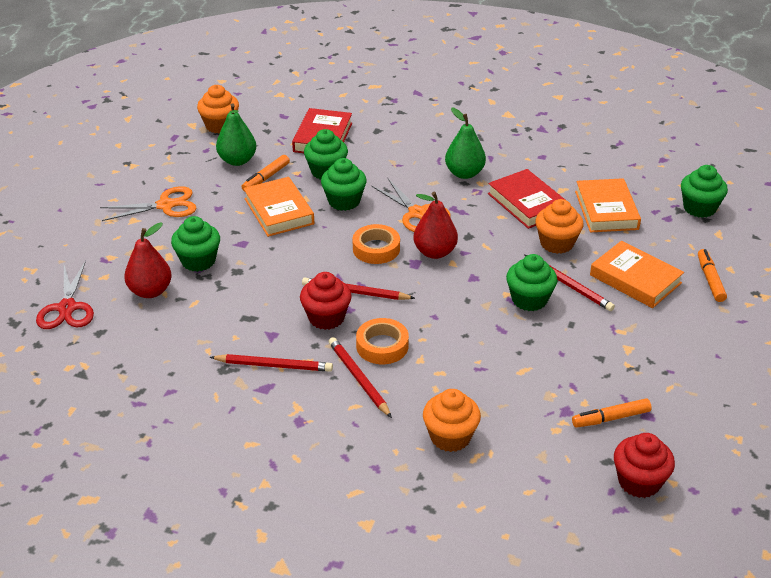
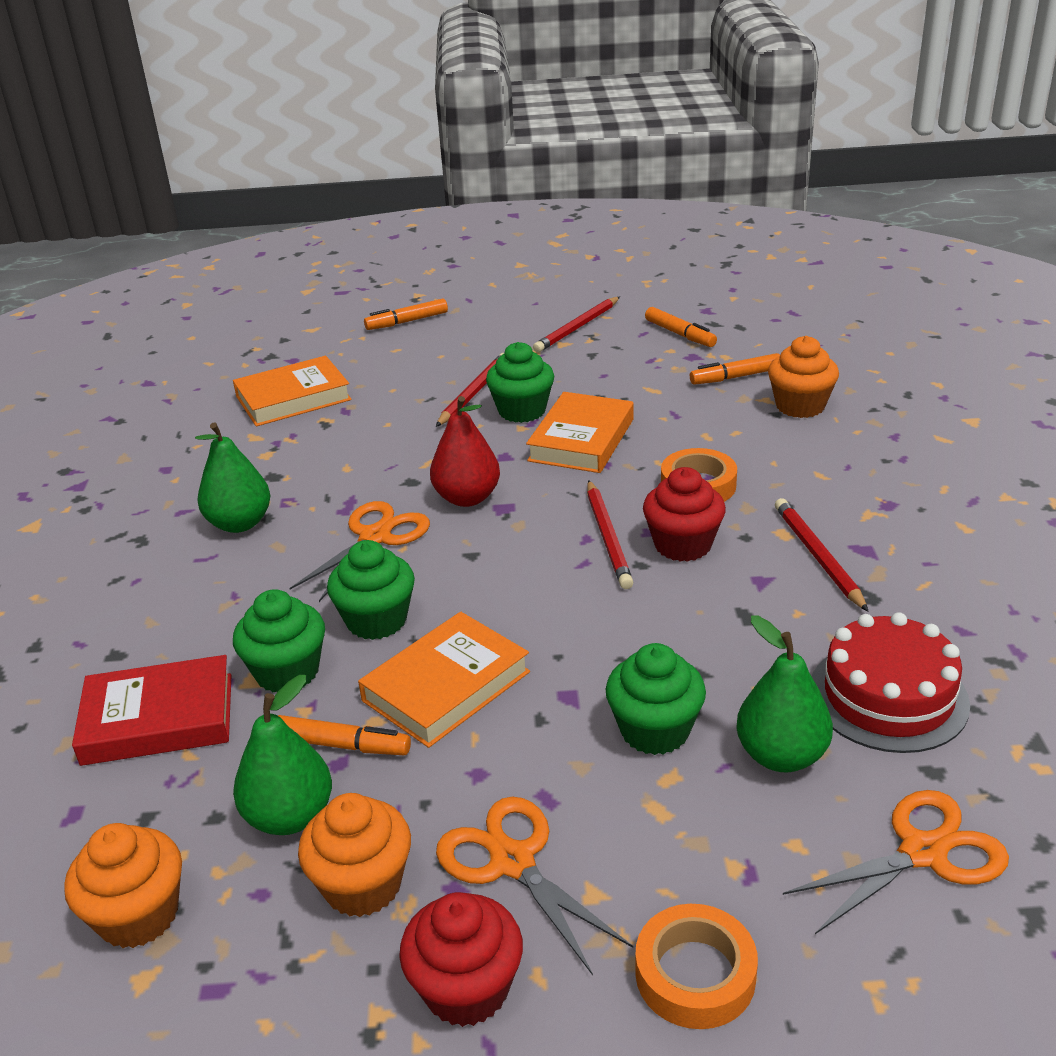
camera: 110 degrees left, 5 degrees down
(67, 308) = (923, 852): red scissors -> orange scissors
(150, 291) = (781, 755): red pear -> green pear
(152, 340) = (888, 696): none -> red cake
(359, 379) = (773, 485): red pencil -> red pencil (577, 327)
(376, 249) = (491, 549): orange tape -> orange tape (695, 974)
(516, 421) = (735, 377): none -> orange marker
(527, 203) = (303, 455): red book -> none
(556, 243) = (389, 416): orange cupcake -> orange cupcake (362, 885)
(635, 279) = (434, 358): orange book -> orange book (581, 440)
(639, 482) = (750, 310): red cupcake -> red cupcake (466, 988)
(699, 208) = (261, 345): green cupcake -> none

